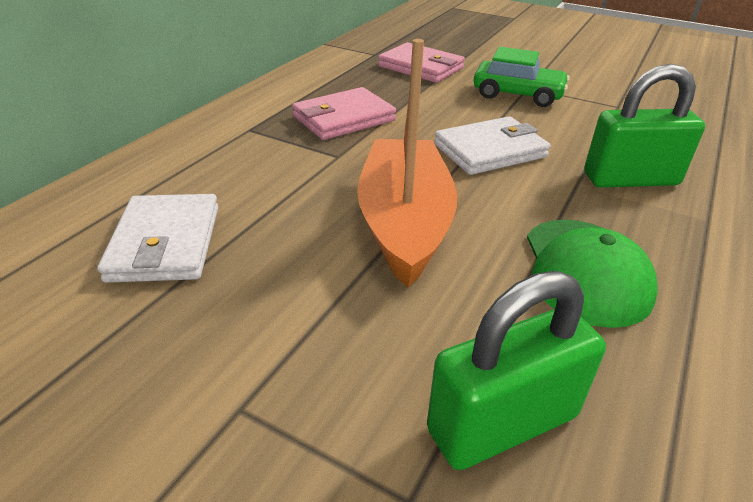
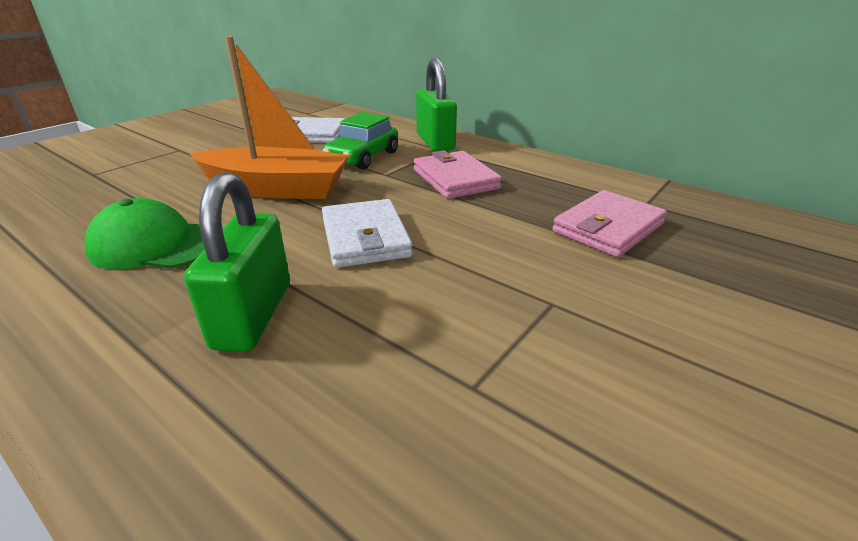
camera: 100 degrees right, 5 degrees down
(502, 423) = (94, 195): green padlock -> green padlock (435, 142)
(517, 95) = (519, 286): green car -> green car (363, 157)

